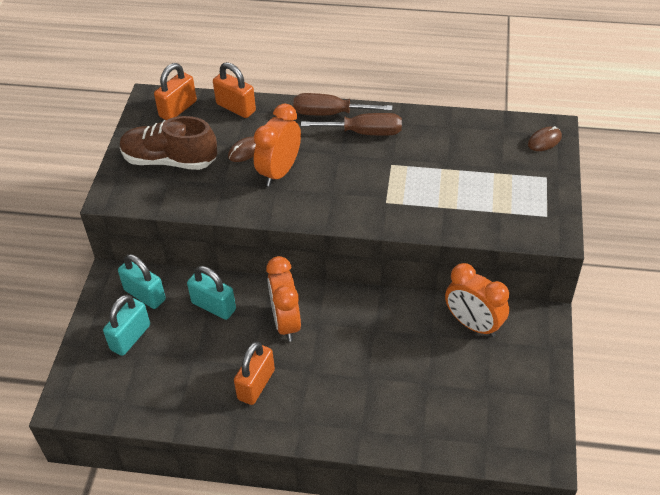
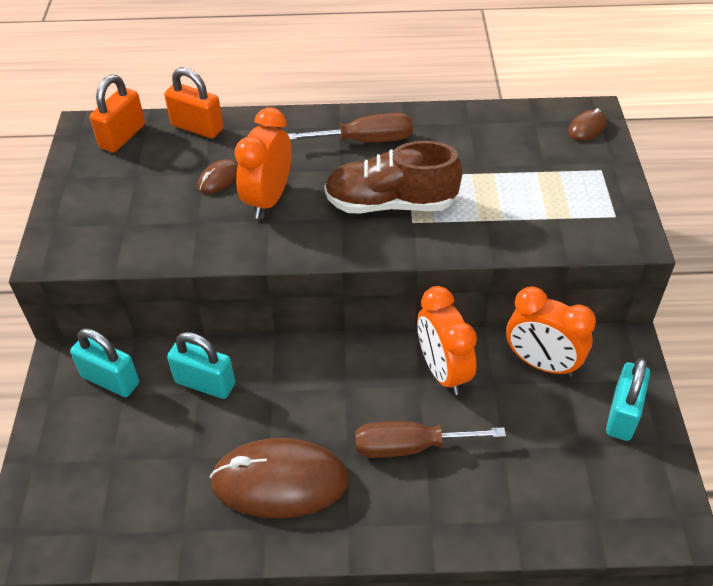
camera: 10 degrees left, 0 degrees up
(130, 337) = (99, 439): turquoise padlock -> turquoise padlock (622, 415)
(169, 160) = (121, 200): brown shoe -> brown shoe (390, 203)
(256, 384) = (280, 481): orange padlock -> brown mouse
(286, 322) = (304, 392): orange clock -> orange clock (442, 371)
(330, 113) = (318, 122): brown screwdriver -> brown screwdriver (410, 447)

